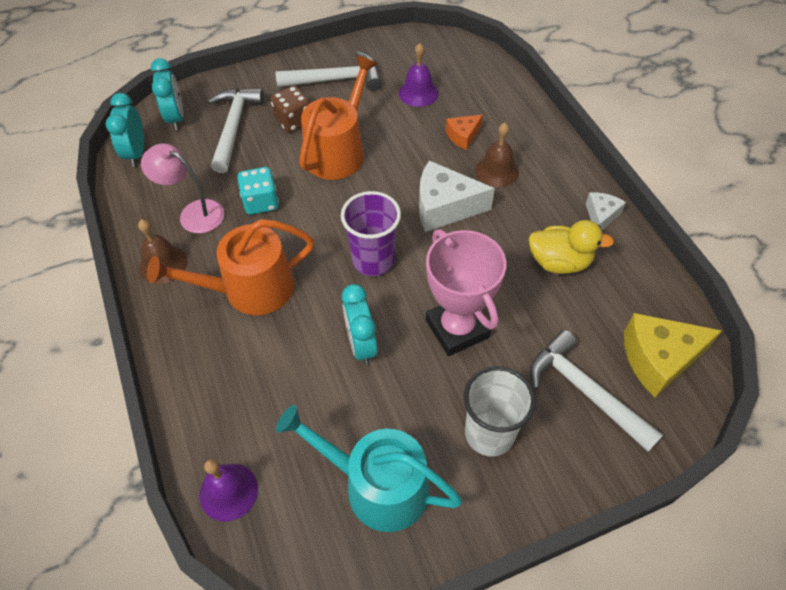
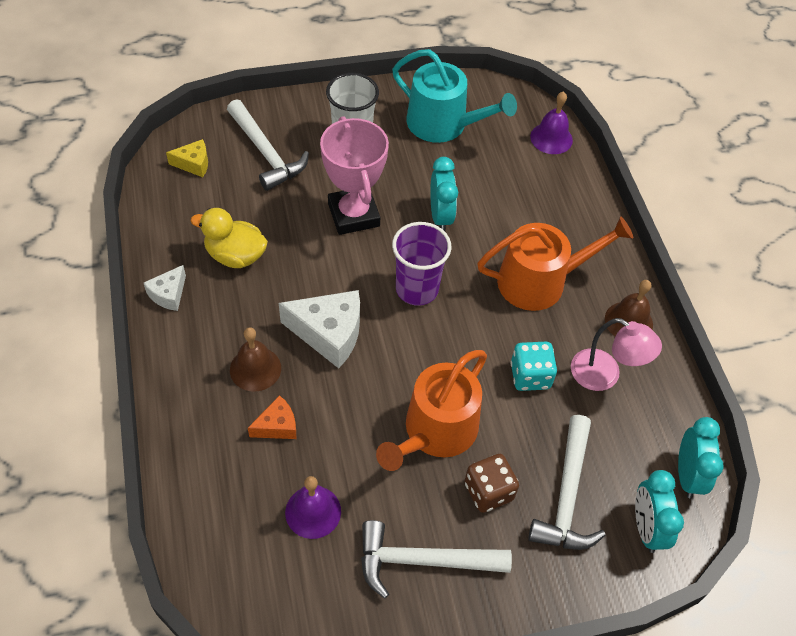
camera: 175 degrees left, 0 degrees up
(658, 359) = (194, 164): yellow cheese -> yellow cheese, size x0.55

